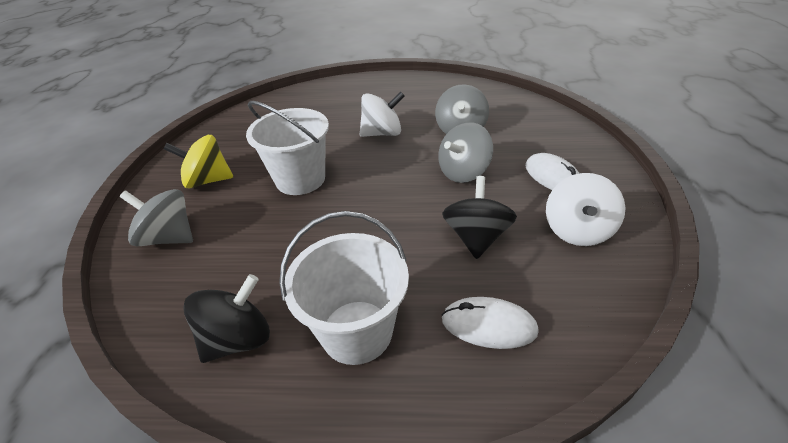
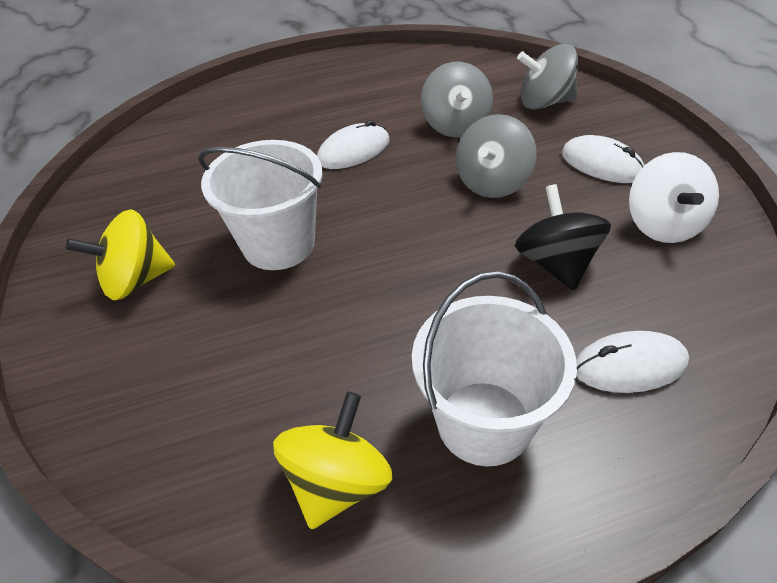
camera: 20 degrees left, 5 degrees up
(169, 237) = (135, 379): grey spinning top -> grey spinning top (544, 102)
(238, 338) = (338, 482): black spinning top -> yellow spinning top
(382, 133) = (353, 151): white spinning top -> white mouse

